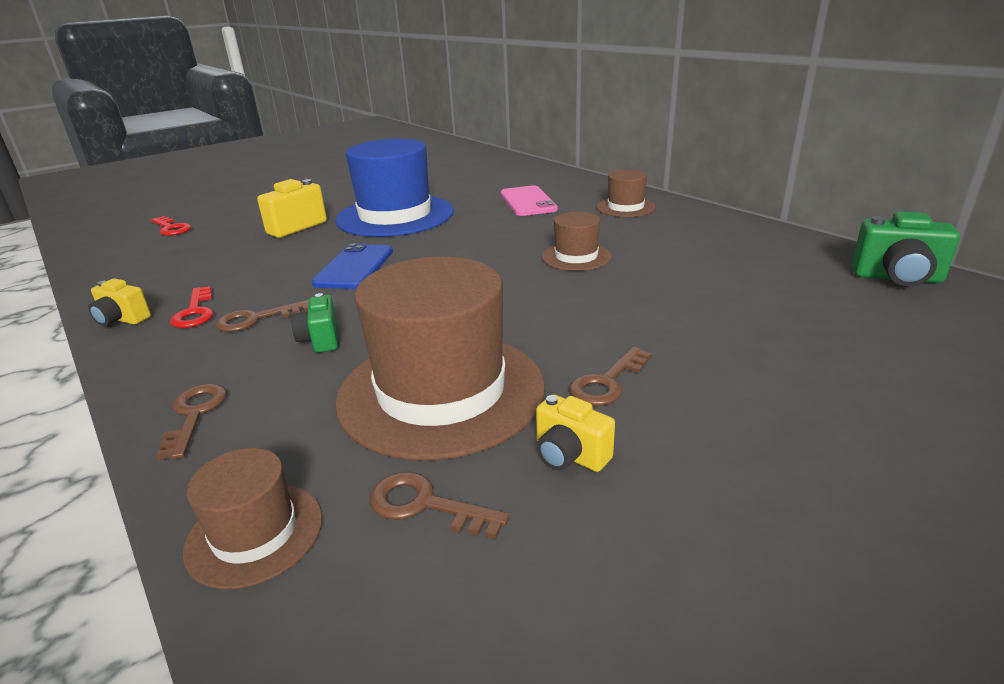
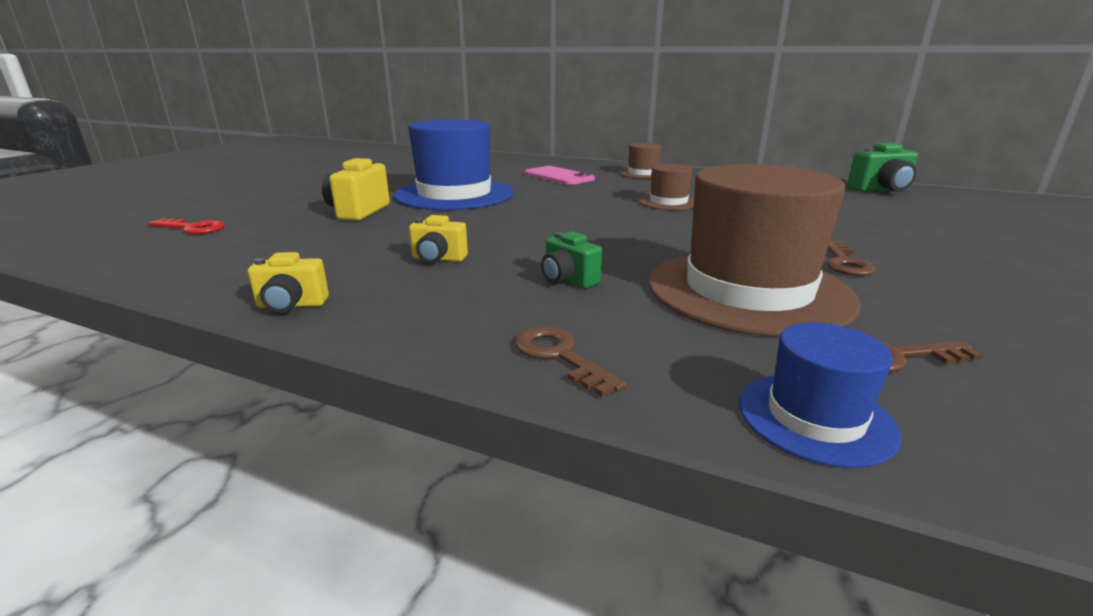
camera: 30 degrees left, 5 degrees down
(195, 312) = (379, 284): red key -> none
(255, 533) = (815, 417): brown hat -> blue hat
(256, 319) = (466, 278): brown key -> none
(354, 267) = (490, 230): blue phone -> none
(570, 456) = (913, 304): yellow camera -> yellow camera (438, 259)

